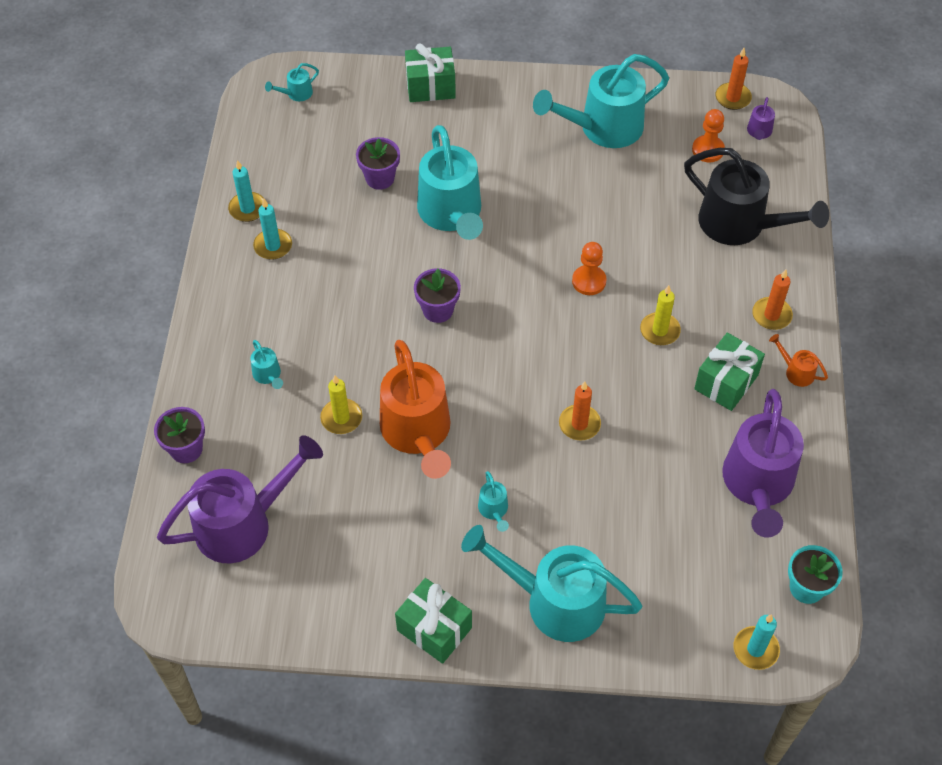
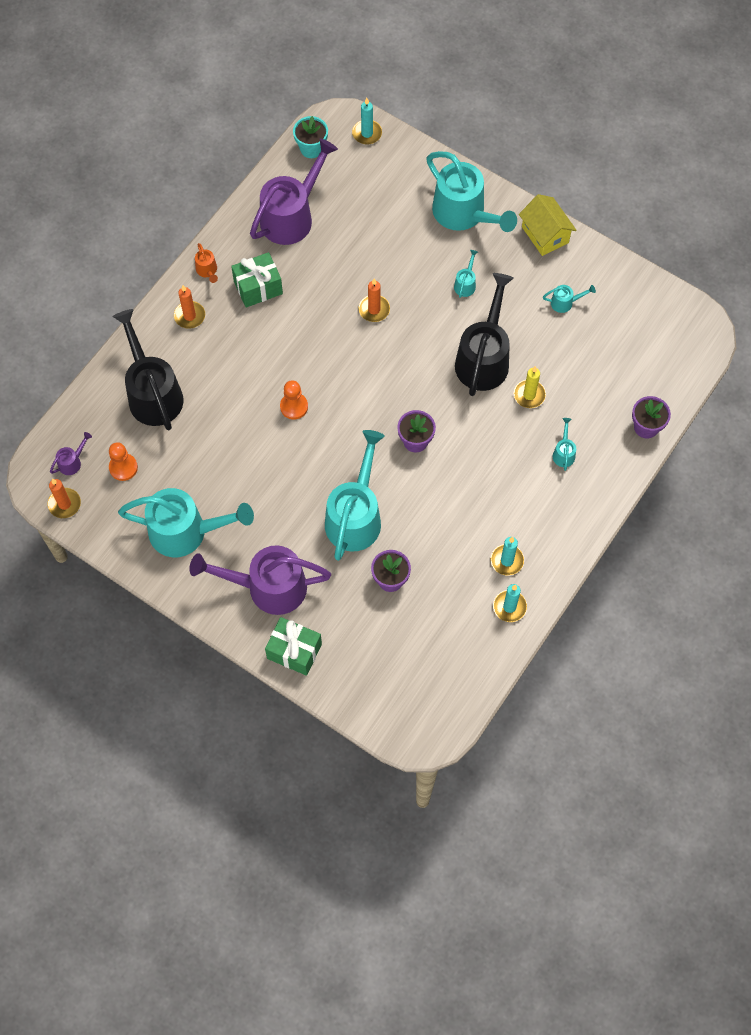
camera: 150 degrees left, 10 degrees up
(244, 523) = (630, 356): purple watering can -> purple watering can (267, 587)
(296, 94) = (410, 707): turquoise watering can -> turquoise watering can (565, 303)
(418, 434) = (484, 357): orange watering can -> black watering can
(434, 629) = (545, 234): green gift -> yellow house
(659, 330) = (273, 345): yellow candle -> none

